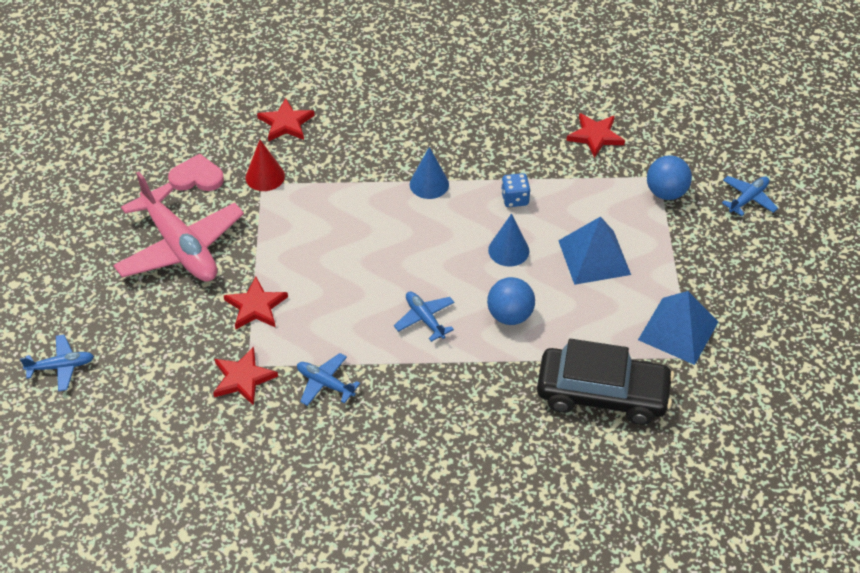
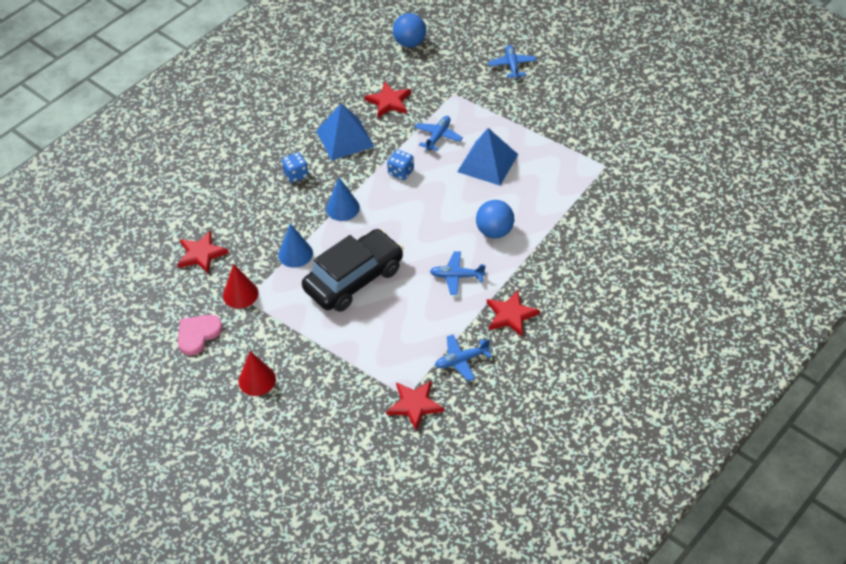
camera: 50 degrees left, 0 degrees up
(61, 366) = (301, 513): blue plane -> blue plane (438, 136)
(180, 247) = (257, 380): pink plane -> red cone
(256, 306) = (357, 364): red star -> red star (511, 315)
(437, 127) = (296, 175): none -> blue dice
(508, 250) = (441, 201): blue cone -> blue cone (295, 254)
(602, 394) = (596, 223): black car -> black car (354, 279)
(666, 192) = (469, 98): blue ball -> blue ball (410, 43)
(678, 330) = (581, 159): blue pyramid -> blue pyramid (345, 138)

